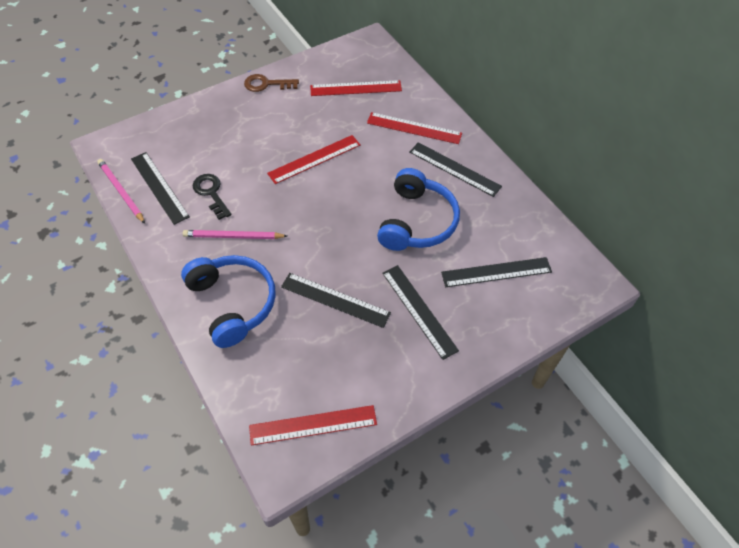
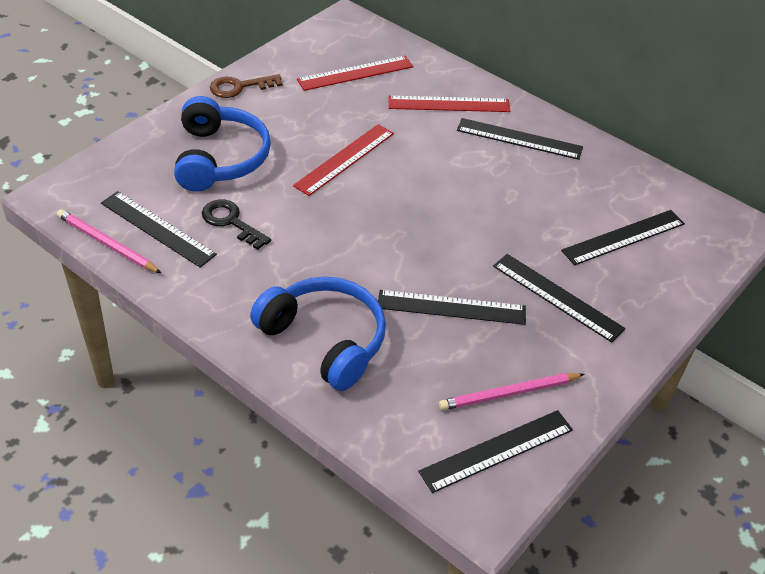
camera: 20 degrees left, 10 degrees down
(233, 236) = (286, 265): pink pencil -> pink pencil (509, 393)
(313, 425) = (497, 450): red ruler -> black ruler
(416, 221) = (504, 203): blue headphones -> blue headphones (219, 158)

